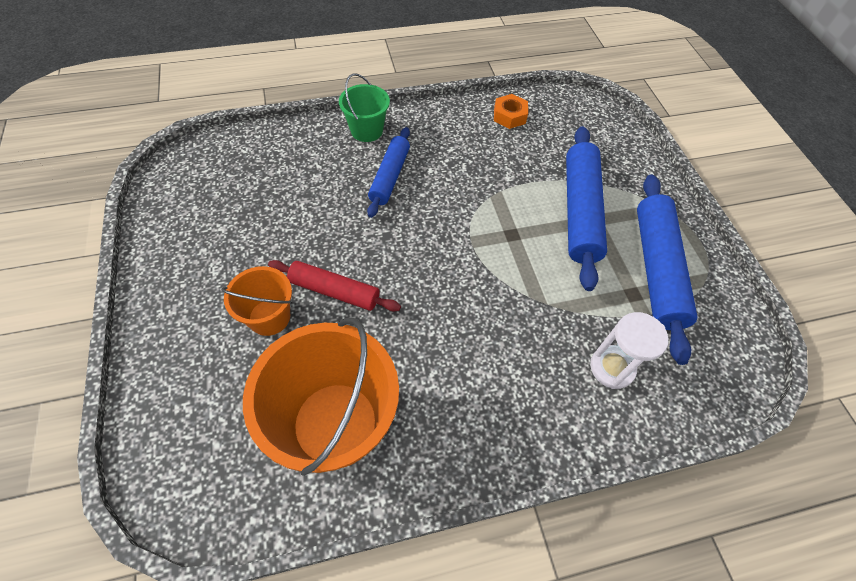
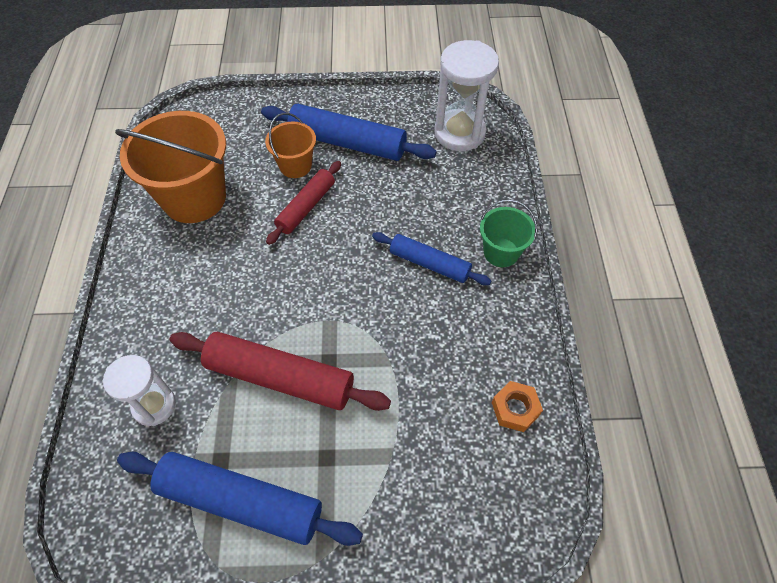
camera: 105 degrees right, 0 degrees up
(212, 170) = (459, 133): none -> white hourglass
(542, 267) = (280, 378): none -> red rolling pin
(580, 211) = (342, 443): blue rolling pin -> blue rolling pin (347, 143)

